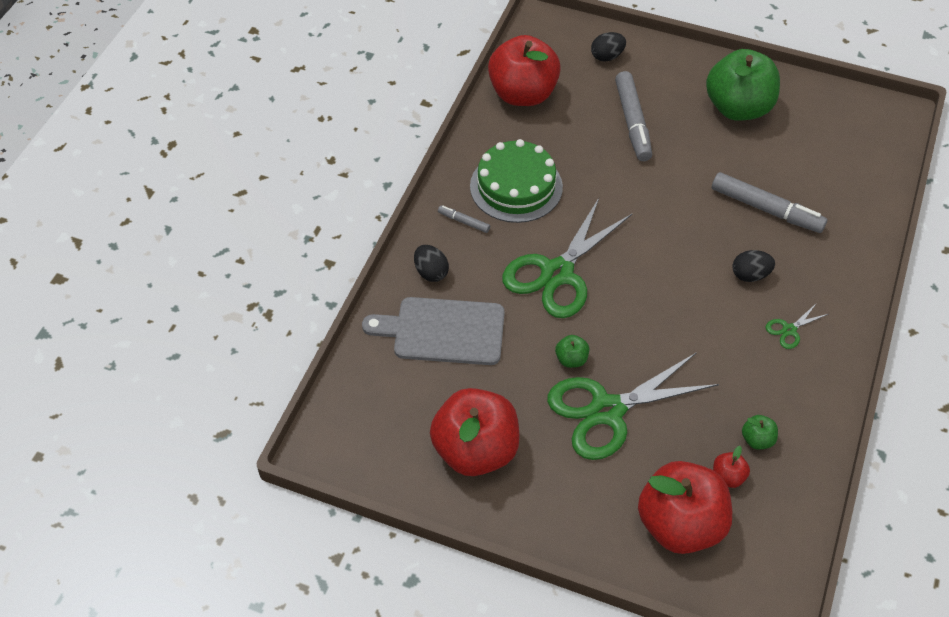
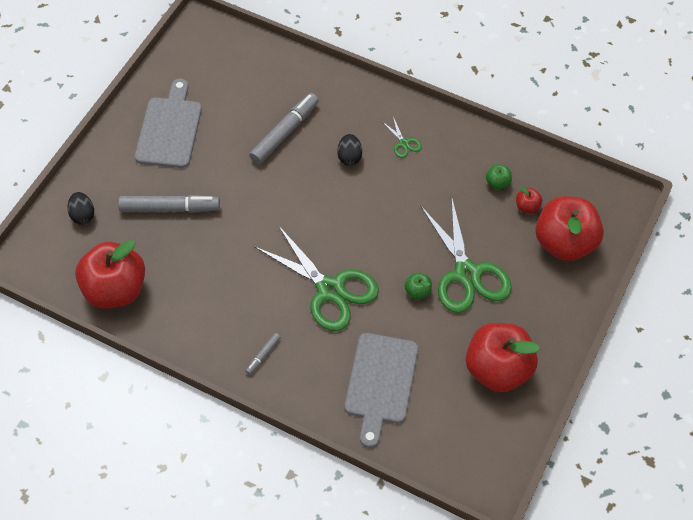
camera: 85 degrees left, 5 degrees up
(431, 272) = (316, 387): black egg -> none
(516, 186) = (229, 309): green cake -> none
(738, 108) = (170, 129): green apple -> grey cutting board

